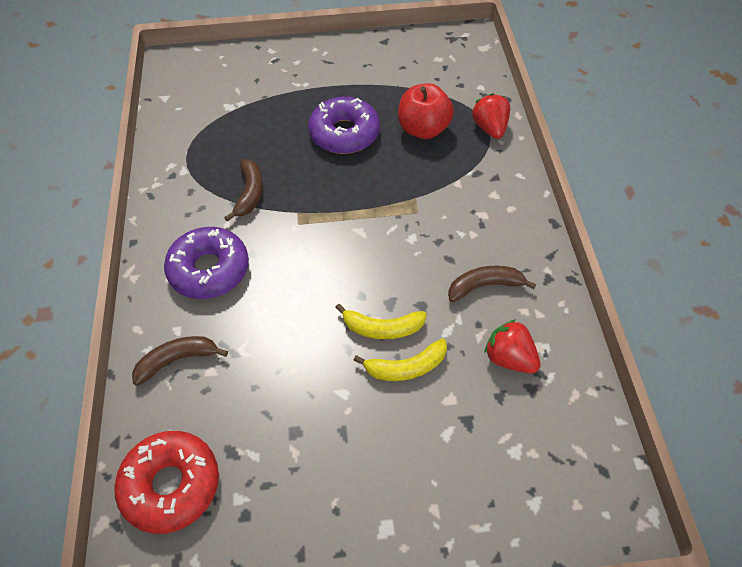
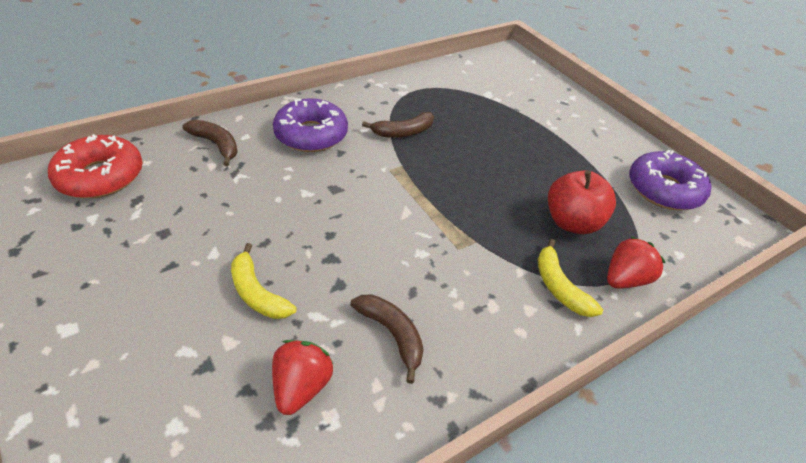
camera: 60 degrees right, 10 degrees down
(344, 134) = (516, 168): purple donut -> purple donut (664, 189)
(382, 328) = (297, 261): yellow banana -> yellow banana (559, 287)

